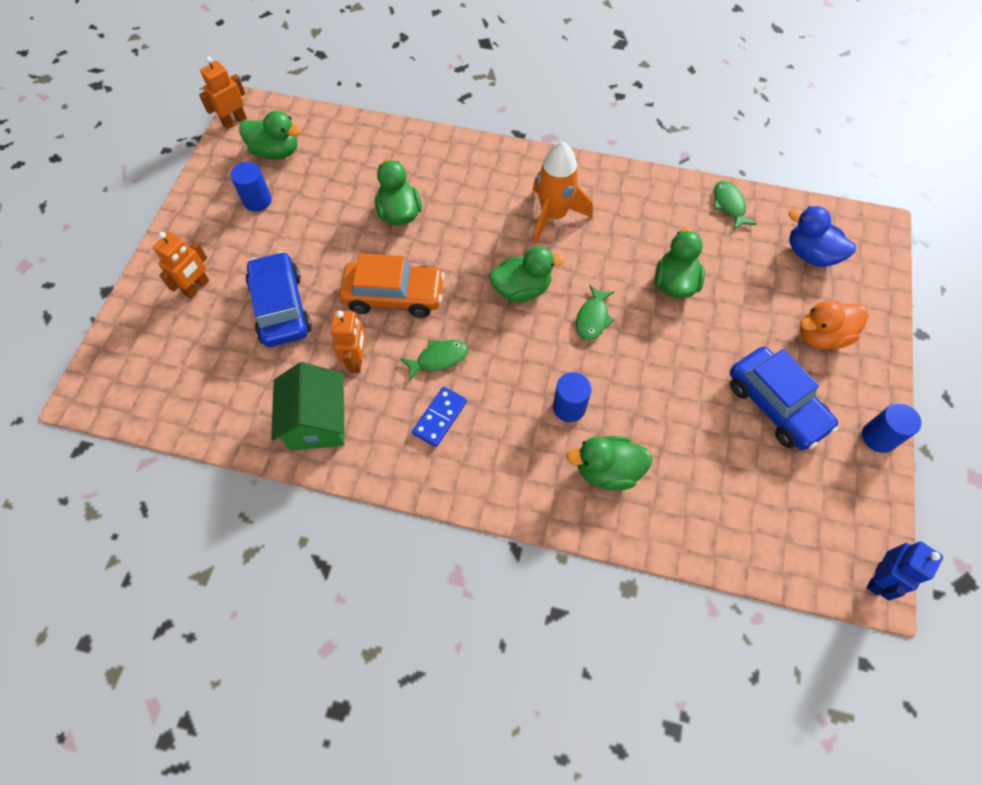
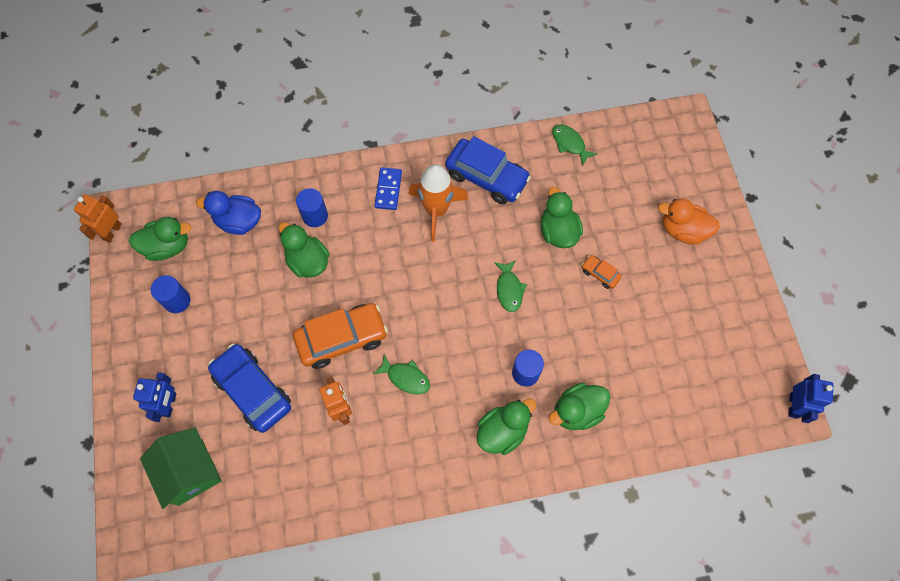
camera: 25 degrees left, 5 degrees up
(197, 287) = (169, 404): orange robot -> blue robot
(317, 422) = (336, 475): green house -> green house (190, 471)
(438, 358) = (406, 377): green fish -> green fish turned 75 degrees clockwise
(440, 418) = (431, 427): blue domino -> blue domino (388, 190)
(522, 289) = (442, 288): green duck -> green duck (502, 431)
(702, 342) = (600, 274): none -> orange car
(775, 405) = (673, 303): blue car -> blue car (486, 177)
(810, 254) = (647, 163): blue duck -> blue duck (239, 221)
(821, 336) = (683, 230): orange duck -> orange duck turned 60 degrees clockwise
(878, 437) = (753, 296): blue cylinder -> blue cylinder (315, 216)

